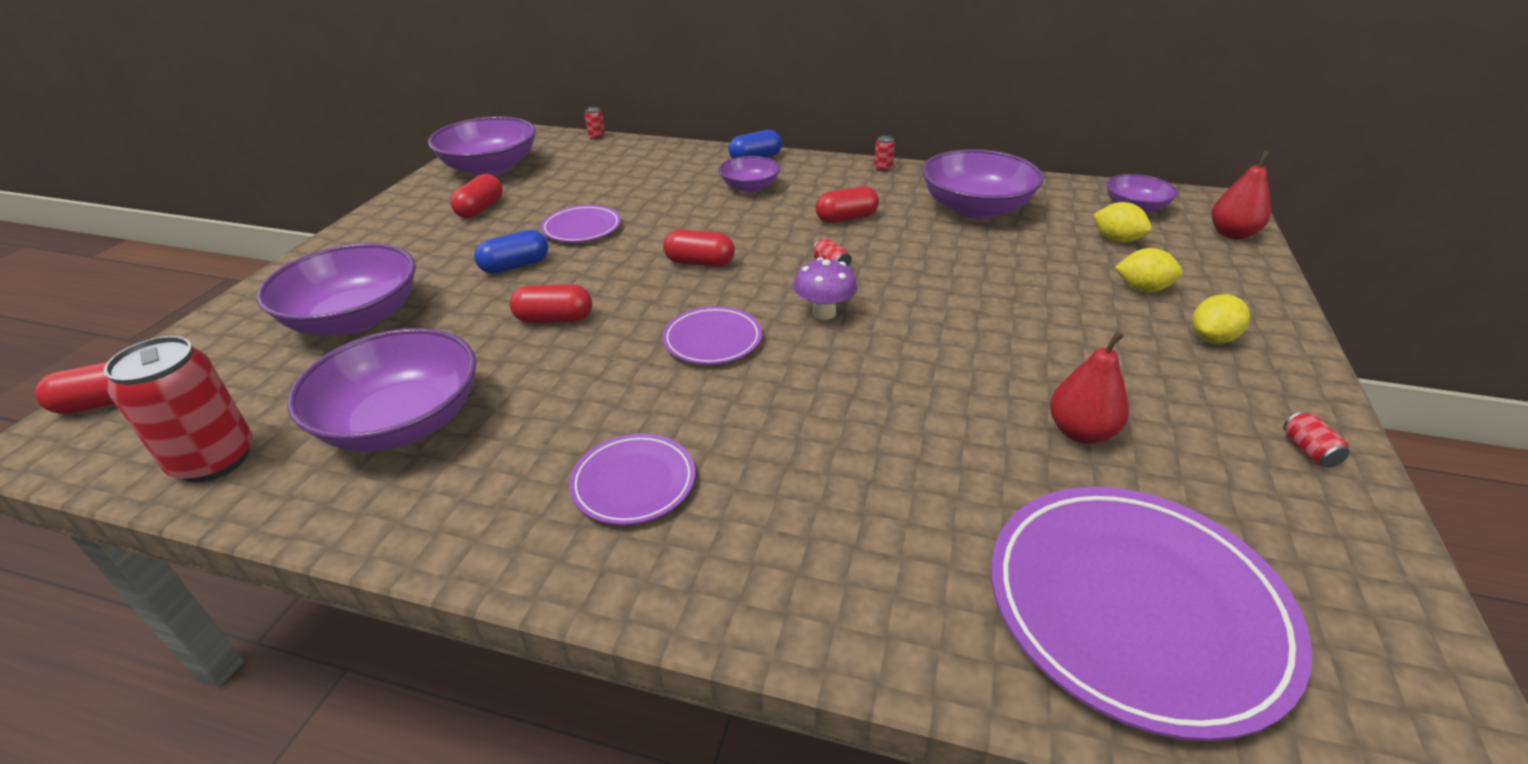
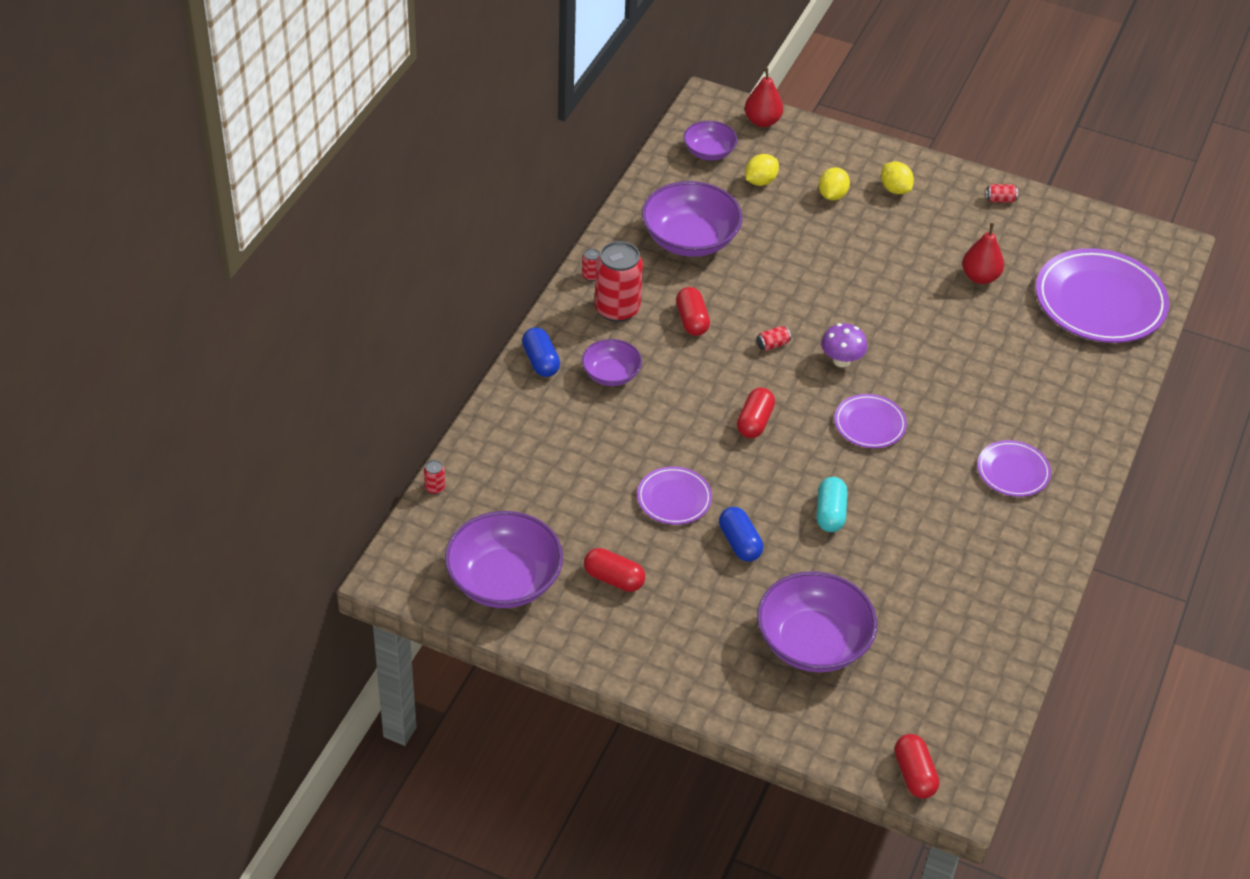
camera: 85 degrees left, 10 degrees up
(214, 460) = (982, 684): red can -> red can (617, 309)
(402, 422) = (949, 589): purple bowl -> none
(554, 319) = (830, 513): red capsule -> turquoise capsule

